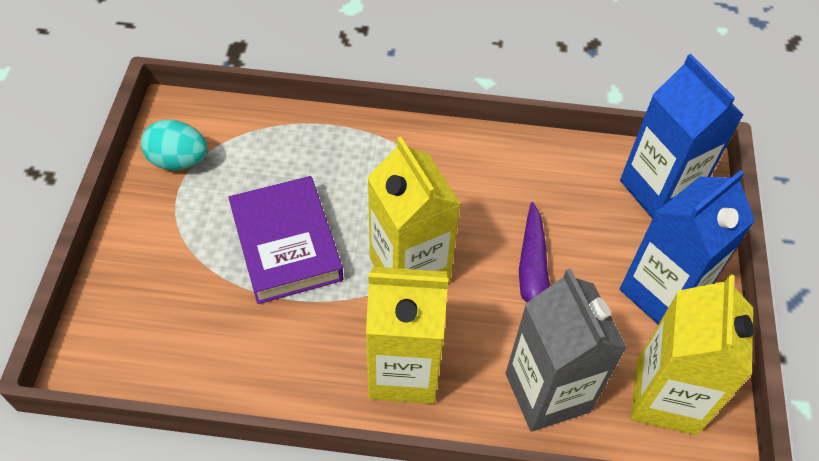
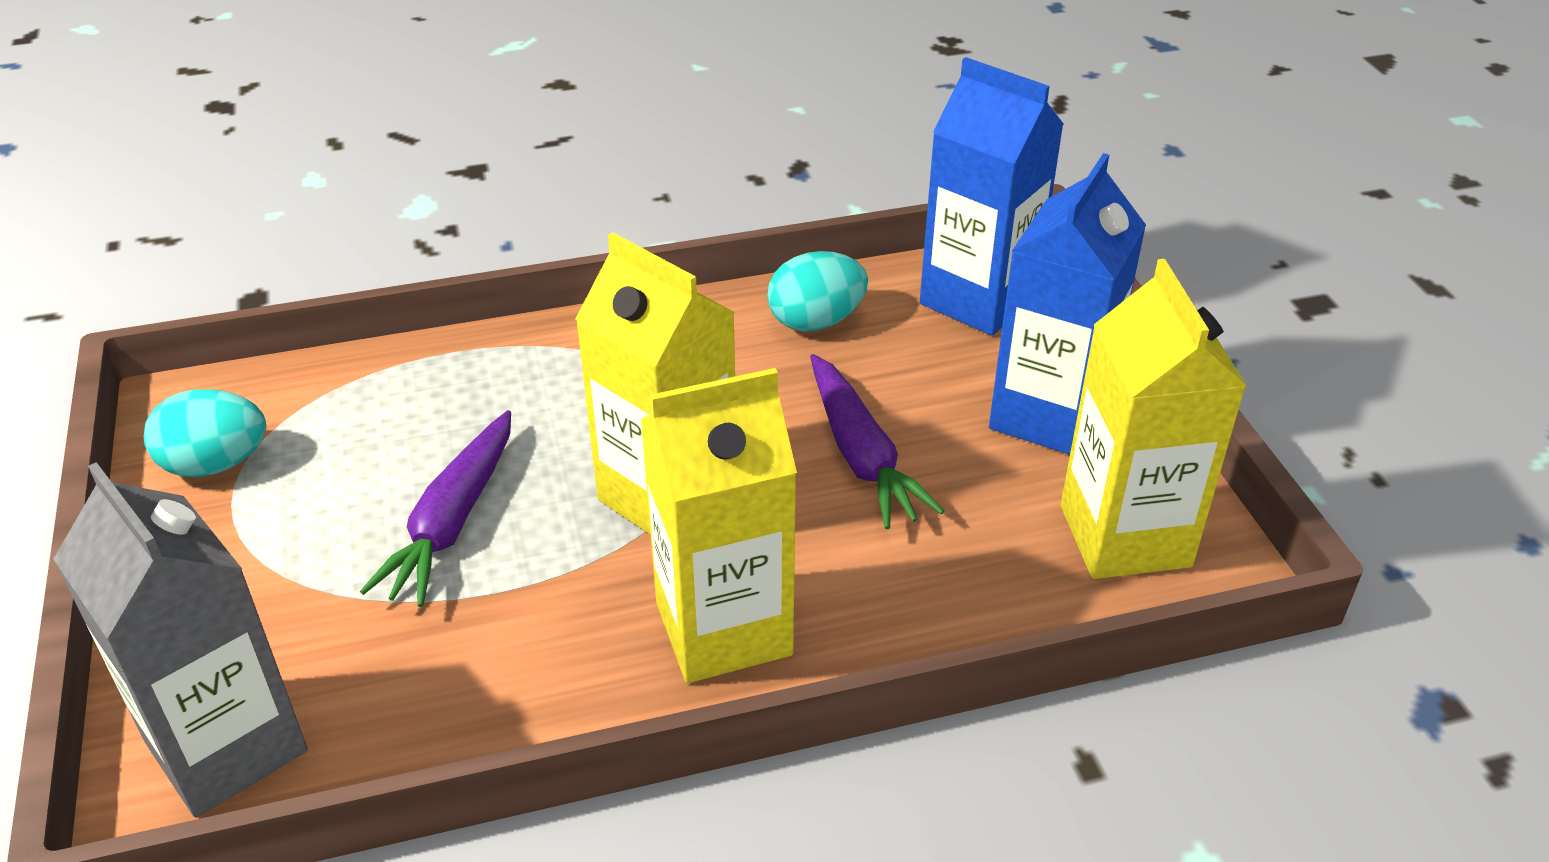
camera: 20 degrees left, 15 degrees down
(286, 244) = (452, 522): purple book -> purple carrot
(547, 392) = (955, 584): grey carton -> grey carton (226, 746)
(549, 173) = (816, 321): none -> turquoise egg

